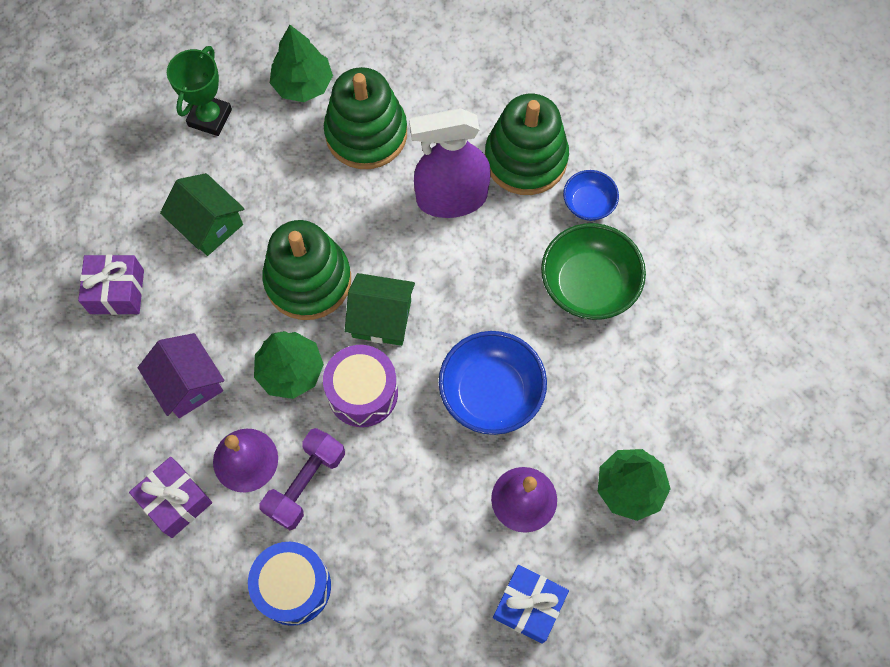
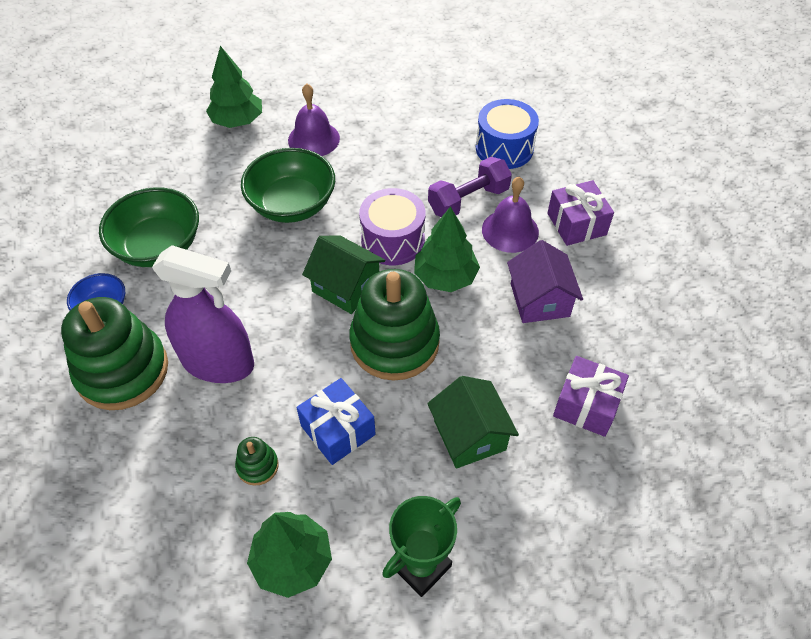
camera: 155 degrees left, 15 degrees down
(366, 133) = (257, 466): green stacking toy -> green stacking toy, size x0.42
(491, 393) = (292, 205): blue bowl -> green bowl
(528, 606) = (350, 90): blue gift -> blue gift (338, 430)

